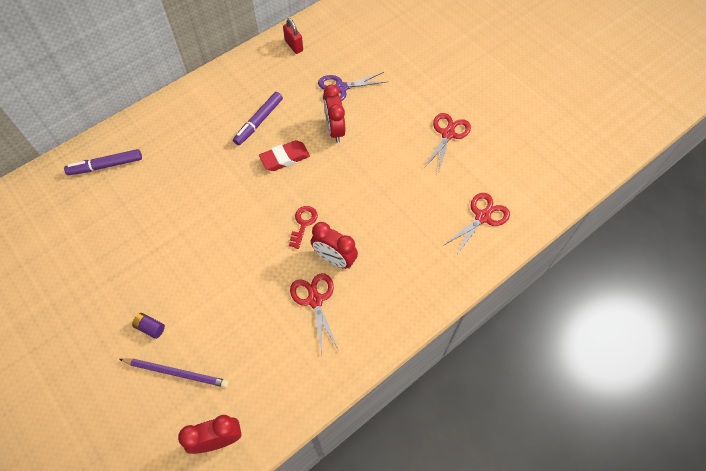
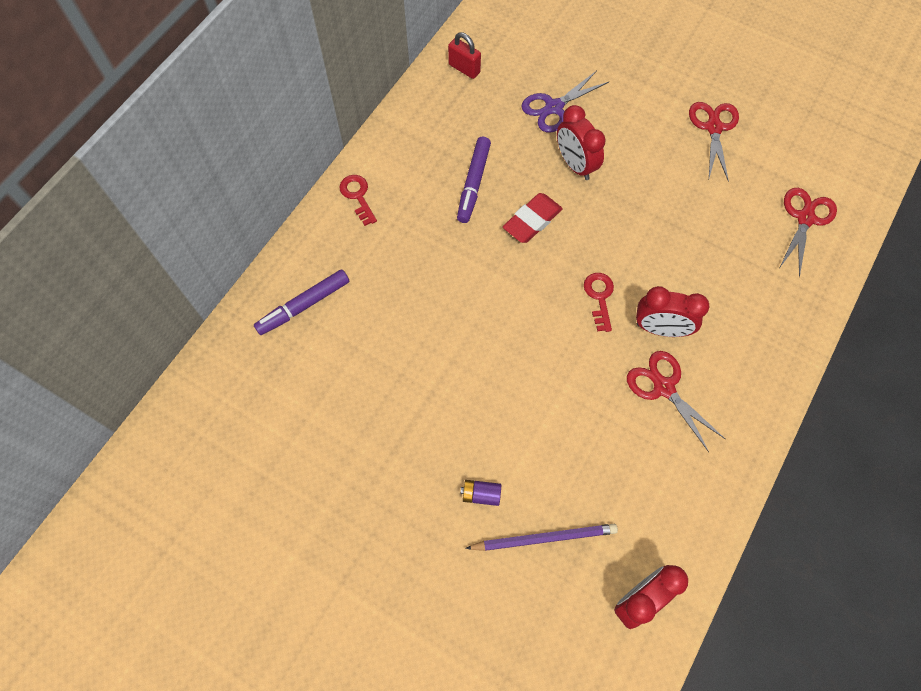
camera: 20 degrees left, 5 degrees up
(179, 107) = (358, 196): none -> red key

